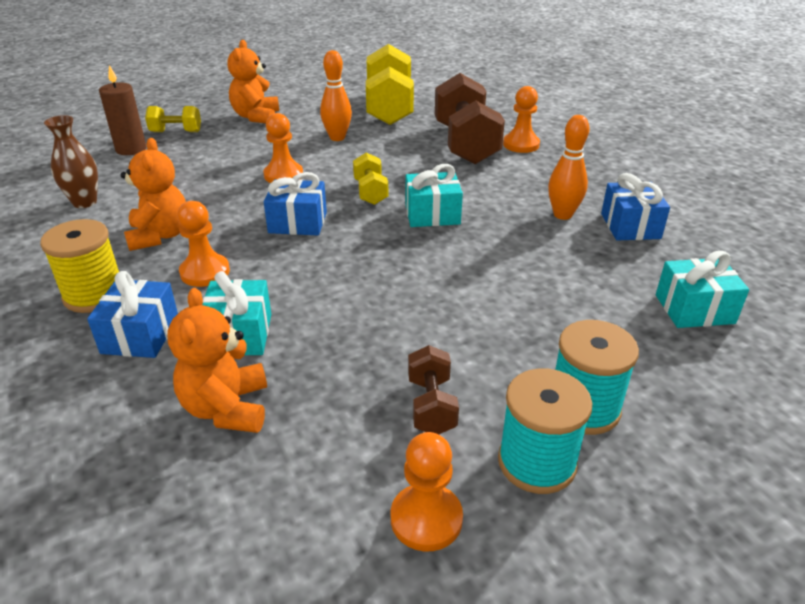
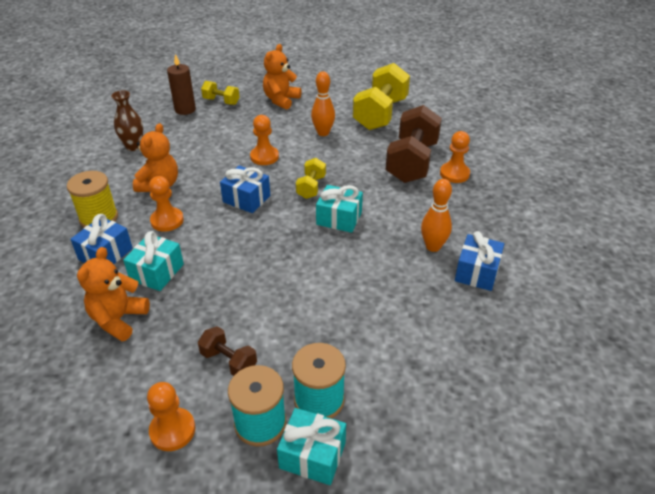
camera: 25 degrees right, 5 degrees up
(431, 406) = (229, 361): brown dumbbell -> brown dumbbell turned 75 degrees counterclockwise
(694, 309) = (462, 357): turquoise gift -> turquoise gift (312, 455)

